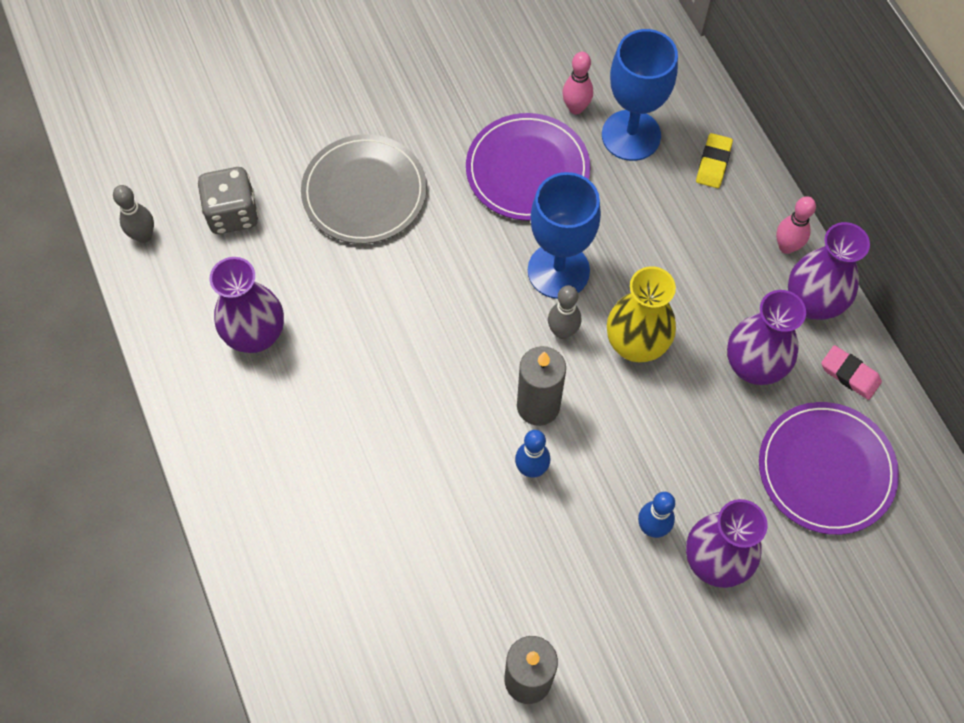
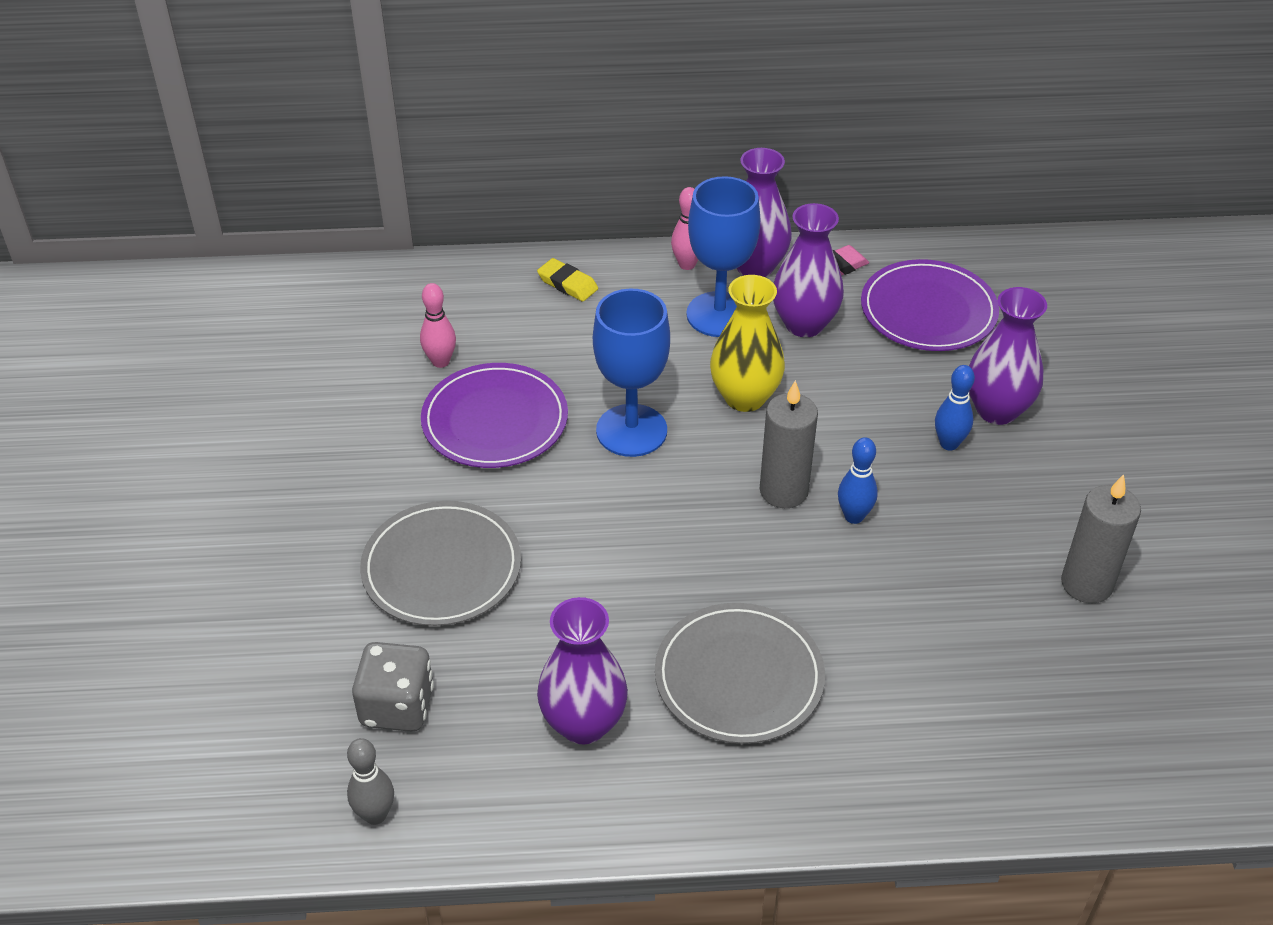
camera: 70 degrees left, 20 degrees down
(332, 427) = (739, 677): none -> grey plate
(562, 331) = (705, 448): grey bowling pin -> none
(631, 135) = (500, 331): blue goblet -> blue goblet (719, 314)

